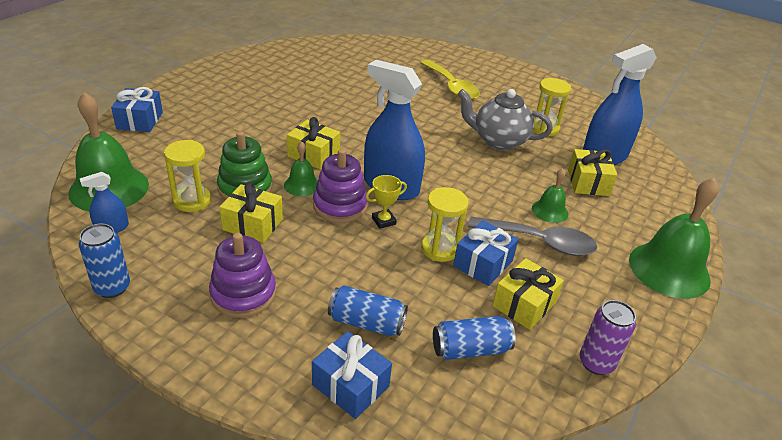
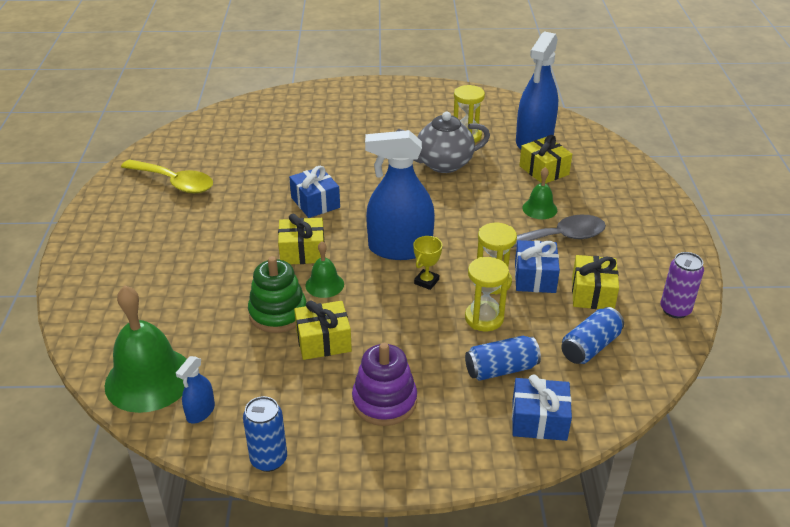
camera: 30 degrees left, 0 degrees up
(140, 120) = (91, 299): blue gift -> blue gift (315, 202)
(192, 201) = (243, 349): yellow hourglass -> yellow hourglass (484, 318)
(340, 206) = (377, 286): purple stacking toy -> none
(451, 87) = (351, 128): yellow spoon -> yellow spoon (174, 182)
(669, 269) = (658, 215): green bell -> none

